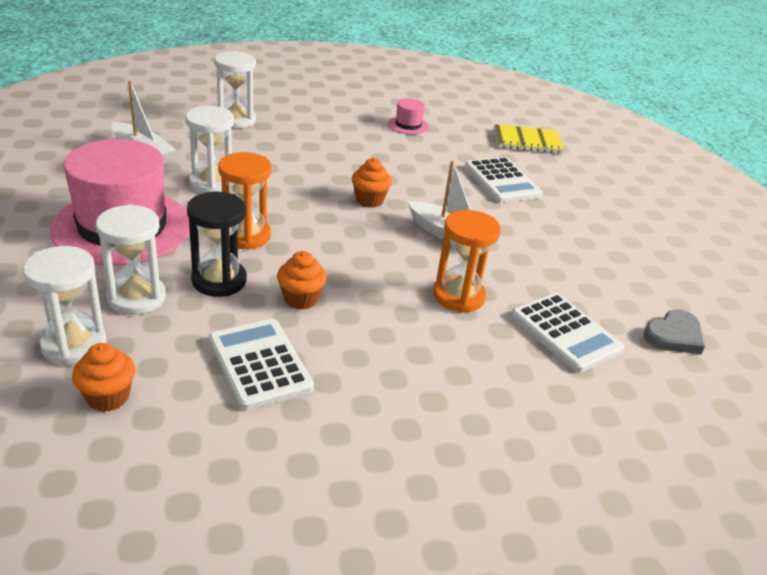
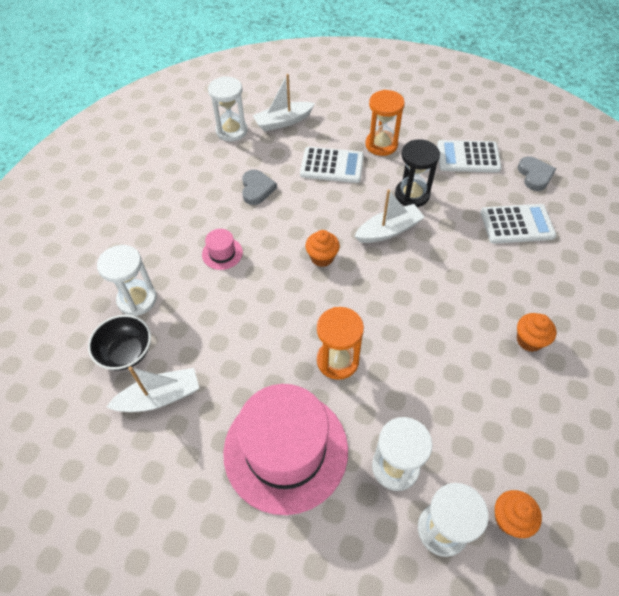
camera: 55 degrees left, 20 degrees up
(178, 128) = (126, 352): none -> black bowl
(212, 183) = (244, 357): white hourglass -> white hourglass (231, 131)
(219, 281) = (393, 400): black hourglass -> black hourglass (412, 195)
(260, 364) = (500, 408): white calculator -> white calculator (468, 157)
(301, 299) = (434, 354): orange cupcake -> orange cupcake (529, 340)
(408, 125) = (217, 180): pink hat -> pink hat (222, 253)
(420, 146) = (257, 189): none -> grey heart
(458, 296) = (462, 260): orange hourglass -> orange hourglass (381, 145)
(527, 141) = (283, 122): yellow notebook -> white boat

